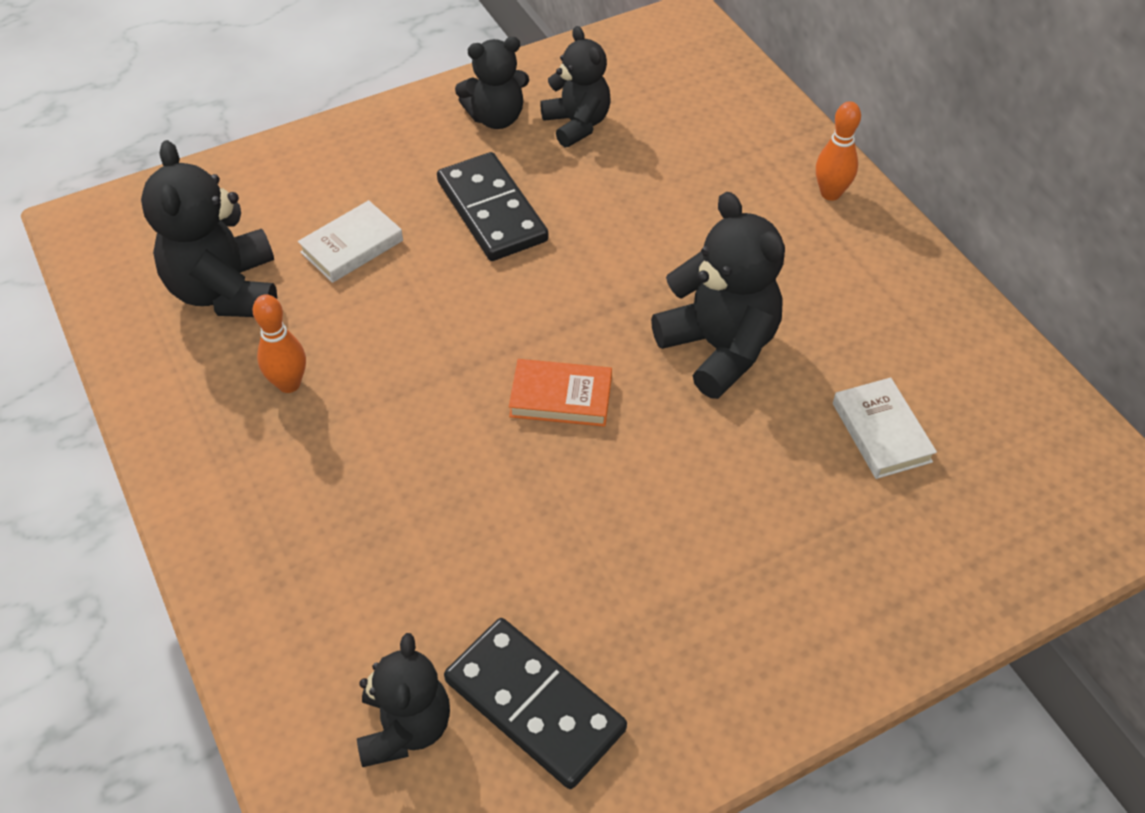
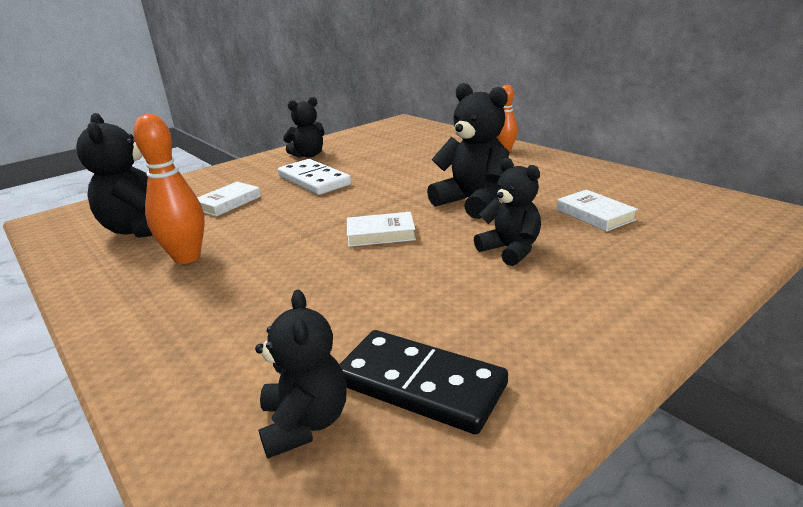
camera: 10 degrees left, 25 degrees down
(289, 384) = (187, 257): orange bowling pin -> orange bowling pin, size x1.57
(491, 211) = (314, 180): black domino -> white domino
(561, 397) = (380, 234): orange book -> white book
(577, 124) = (355, 151): black teddy bear -> black teddy bear (510, 250)

